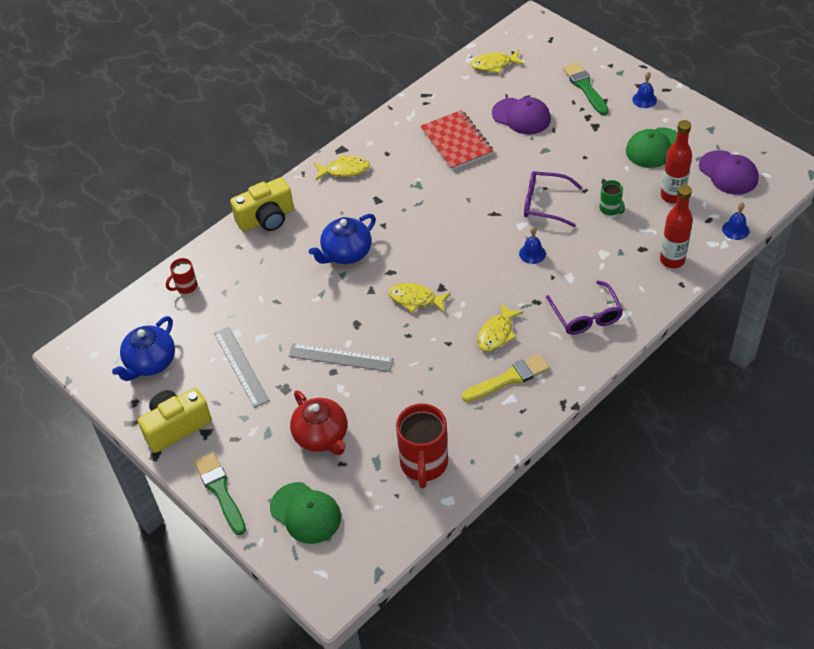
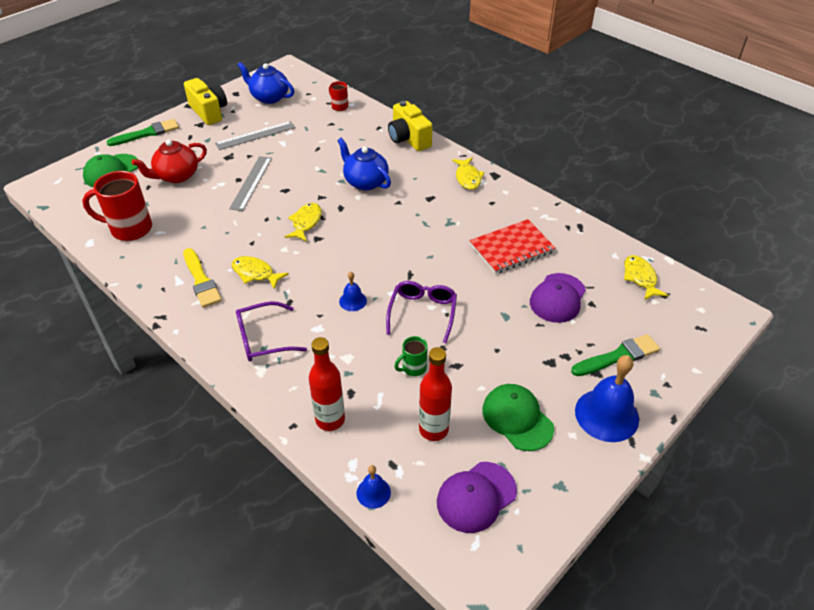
camera: 85 degrees right, 5 degrees down
(644, 99) = (606, 415): blue bell -> blue bell, size x1.99

